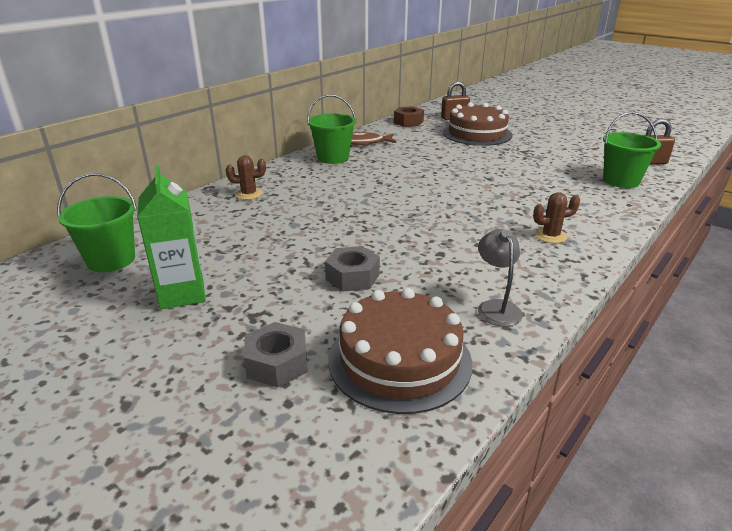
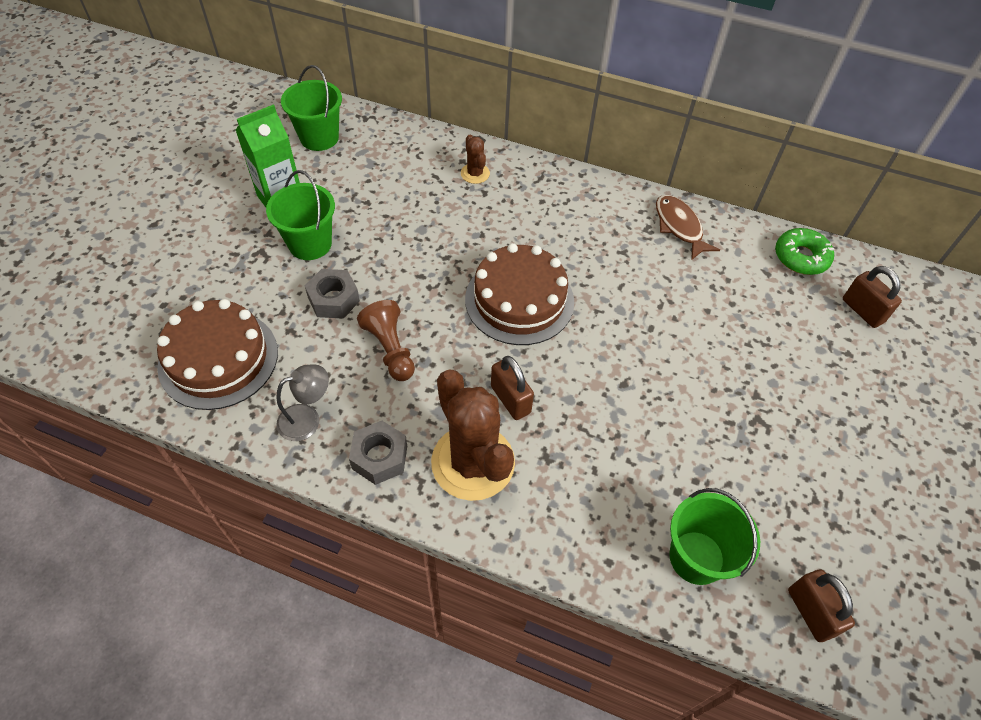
camera: 70 degrees right, 25 degrees up
(277, 363) = (203, 285): grey nut -> grey nut (379, 457)
(333, 158) = (610, 211): green bucket -> green bucket (310, 244)
(408, 122) = (801, 257): brown nut -> green donut
(427, 255) = (390, 349): none -> brown pawn
(477, 134) = (802, 350): brown cake -> brown cake (519, 300)
(494, 214) = (510, 399): none -> brown padlock
(550, 236) = (473, 462): brown cactus -> brown cactus, size x2.18

